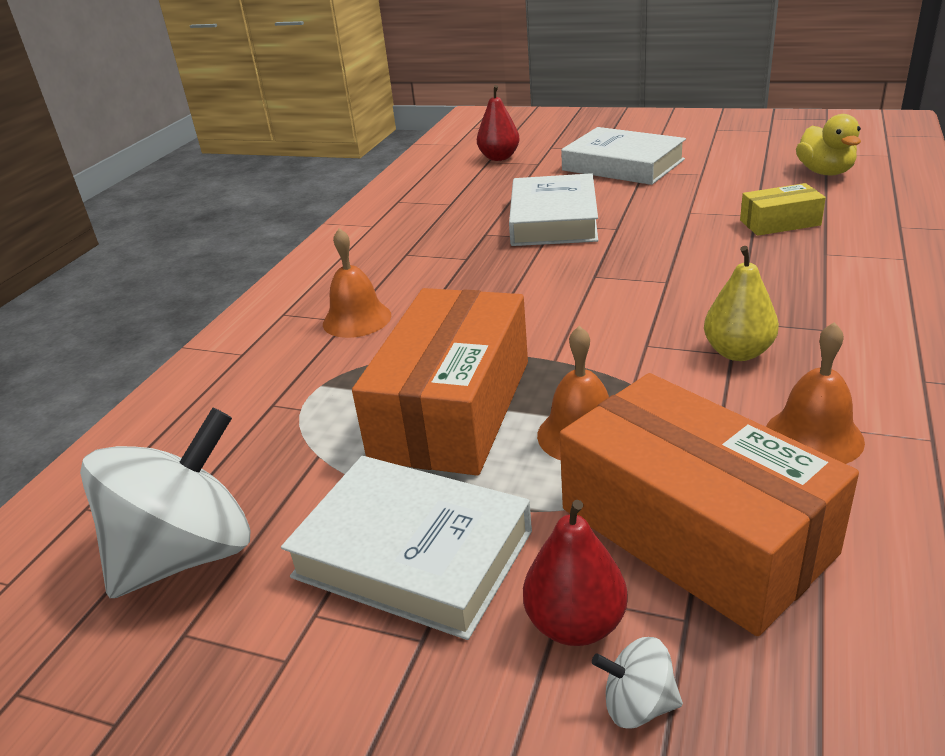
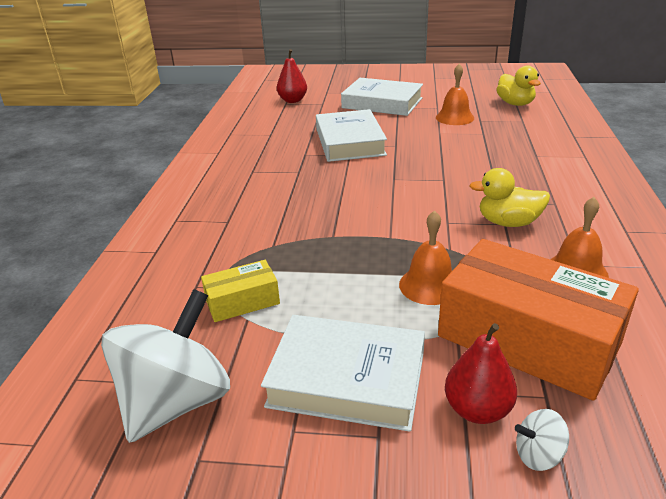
camera: 15 degrees left, 0 degrees up
(357, 319) = (235, 220): orange bell -> orange bell (454, 117)
(453, 409) = (333, 277): orange box -> none
(738, 352) = (508, 222): yellow pear -> yellow duck
(779, 223) = (500, 137): yellow box -> yellow box (242, 301)

